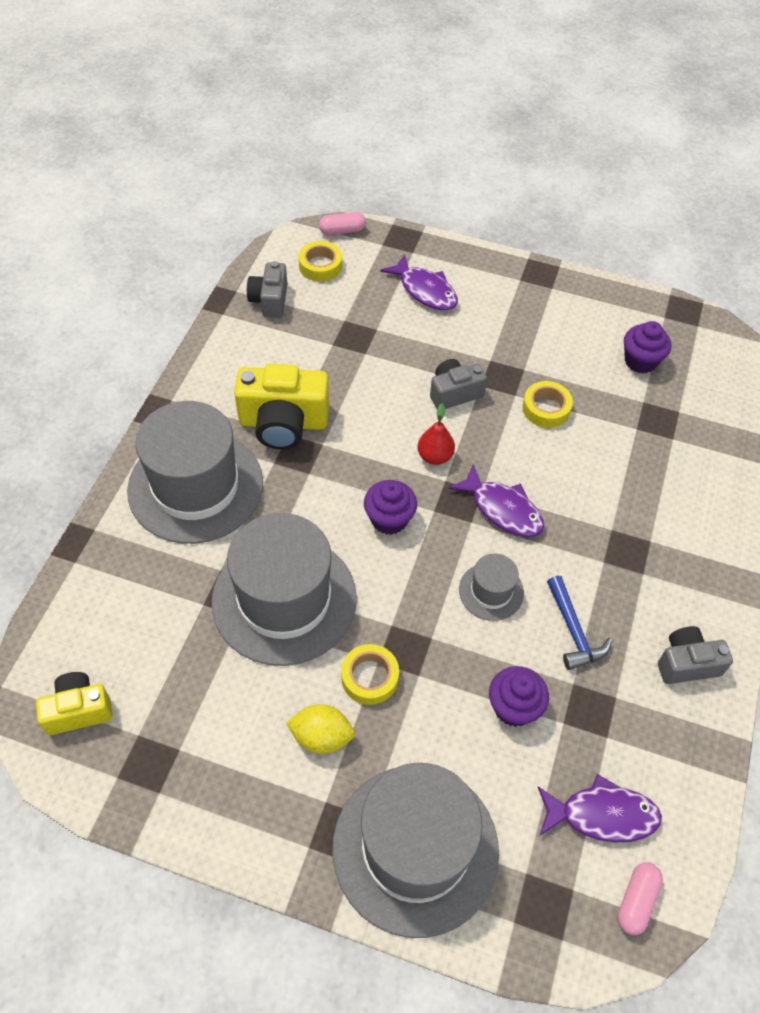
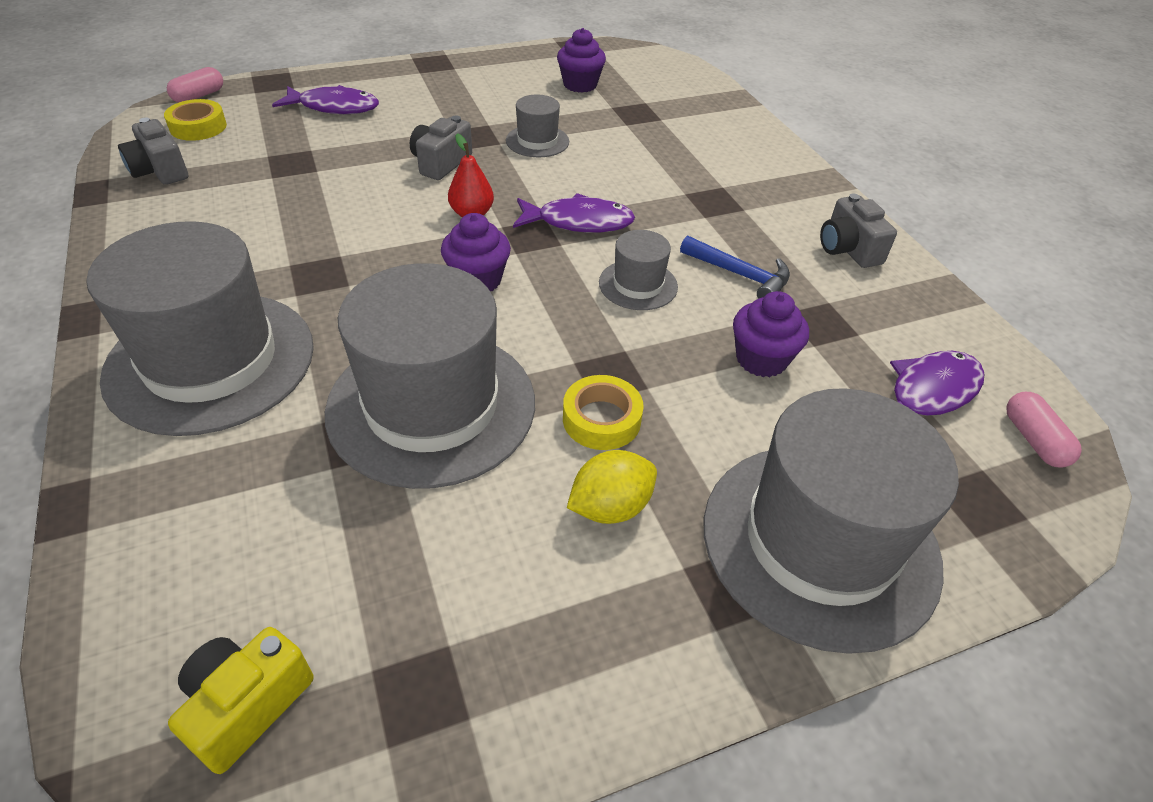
camera: 40 degrees left, 10 degrees down
(283, 423) = (274, 257): yellow camera -> none
(546, 408) = (537, 141): yellow tape -> grey hat
(686, 663) = (848, 249): grey camera -> grey camera turned 60 degrees counterclockwise

